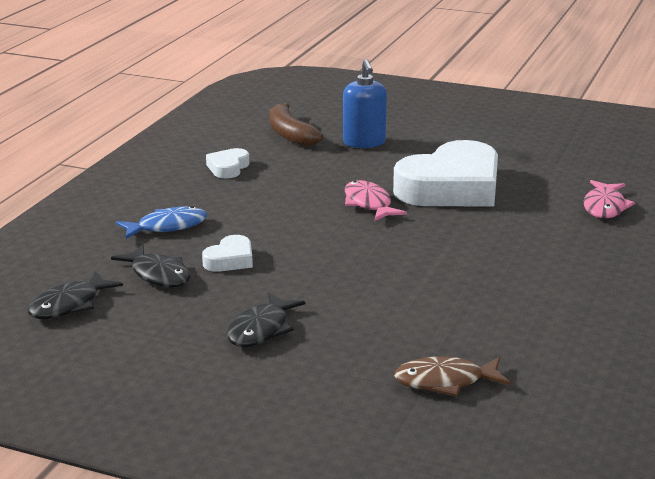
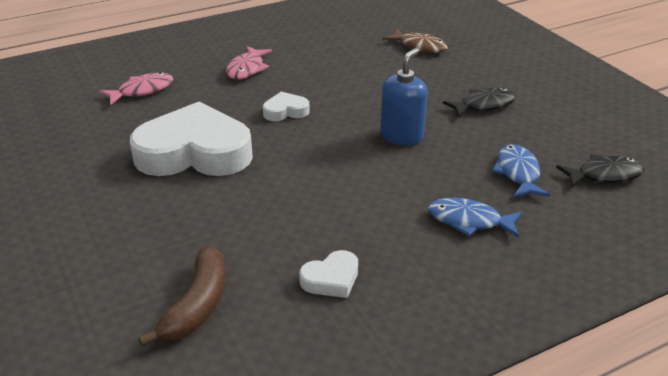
camera: 140 degrees left, 10 degrees up
(158, 275) = (518, 173): black fish -> blue fish
(230, 260) = (450, 163): white heart -> white heart (285, 111)
(364, 142) = (155, 247): blue soap dispenser -> blue soap dispenser (401, 136)
(369, 204) = (279, 167): pink fish -> pink fish (247, 69)

